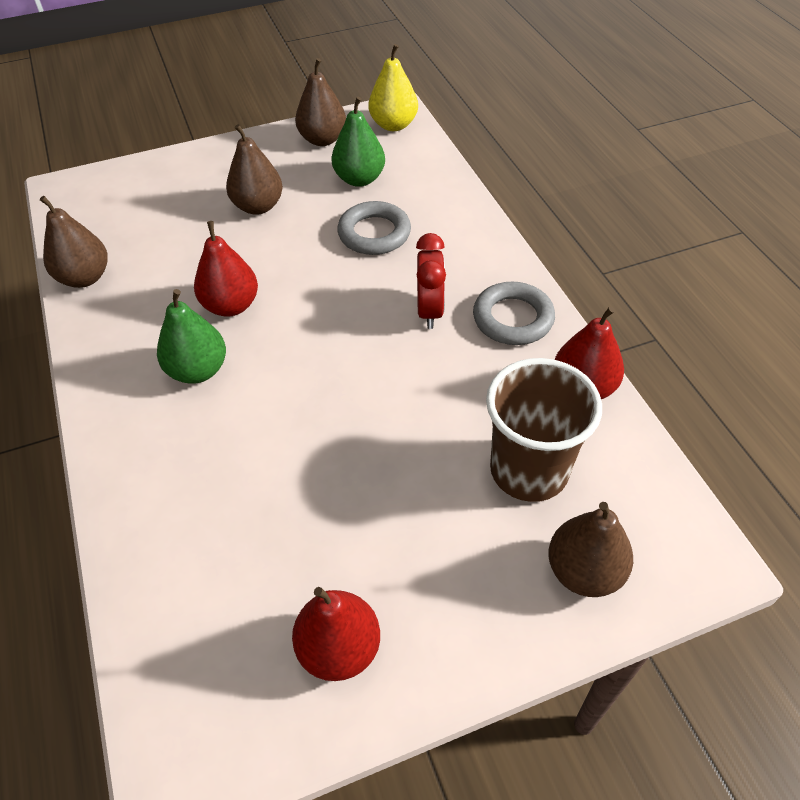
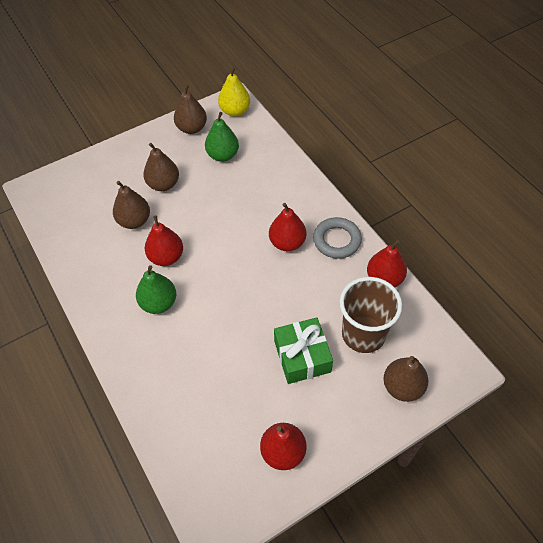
camera: 10 degrees left, 5 degrees up
(85, 278) = (68, 251): brown pear -> brown pear (134, 221)
(374, 233) = (241, 194): grey ring -> none
(413, 489) = (302, 356): none -> green gift
(430, 311) = (287, 243): red clock -> red pear

